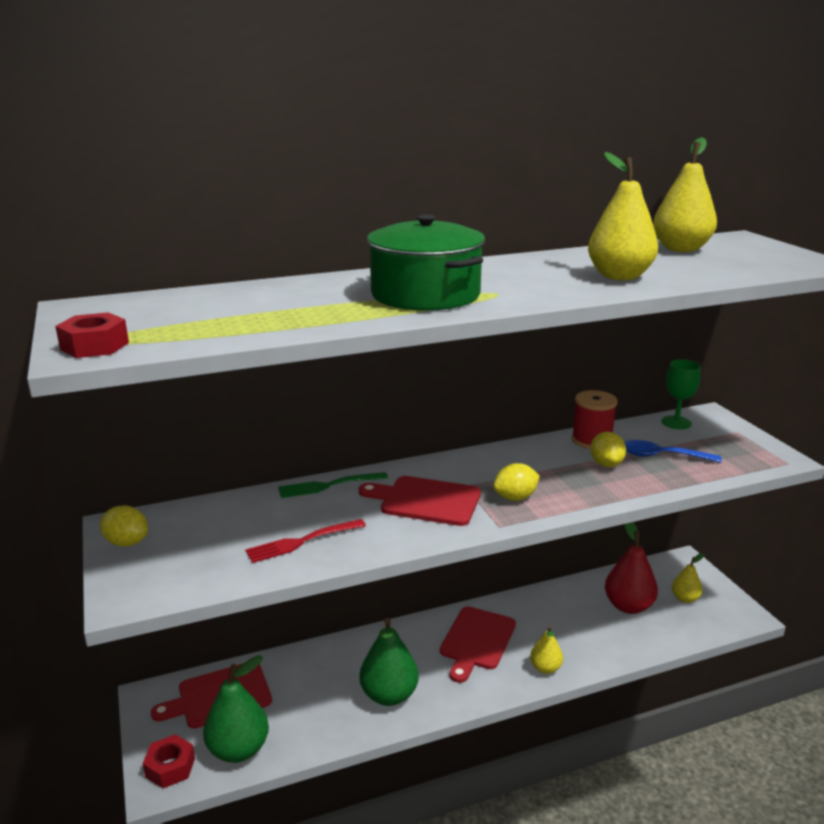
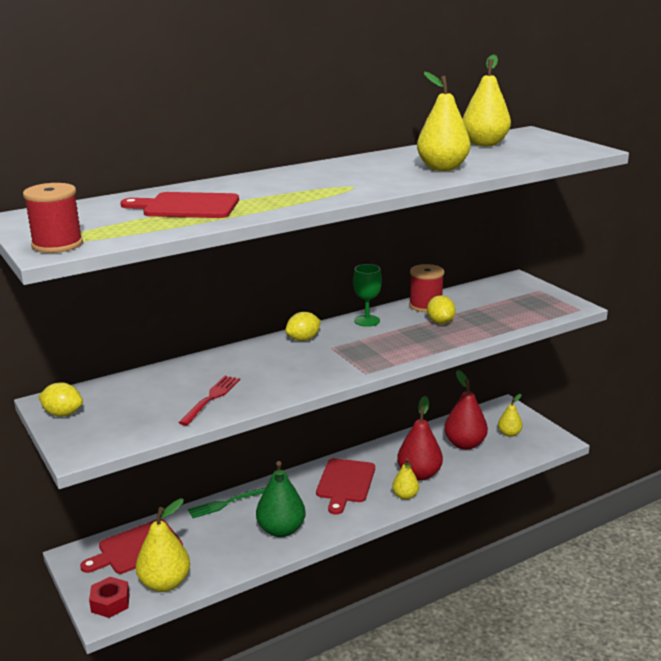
camera: 10 degrees left, 0 degrees up
(94, 346) = (57, 244): red nut -> red spool
(238, 749) = (165, 583): green pear -> yellow pear
(303, 541) = (211, 399): red fork -> red fork turned 150 degrees clockwise
(329, 485) = (219, 357): green fork -> green fork (227, 503)
(425, 295) = (297, 191): green pot -> none
(426, 501) = (302, 361): red cutting board -> red cutting board (187, 206)
(515, 497) = (373, 352): yellow lemon -> yellow lemon (303, 339)
(567, 640) = (419, 474): none -> red pear
(662, 456) = (483, 312): blue spoon -> none
(676, 422) = (490, 287): green goblet -> green goblet (367, 321)

